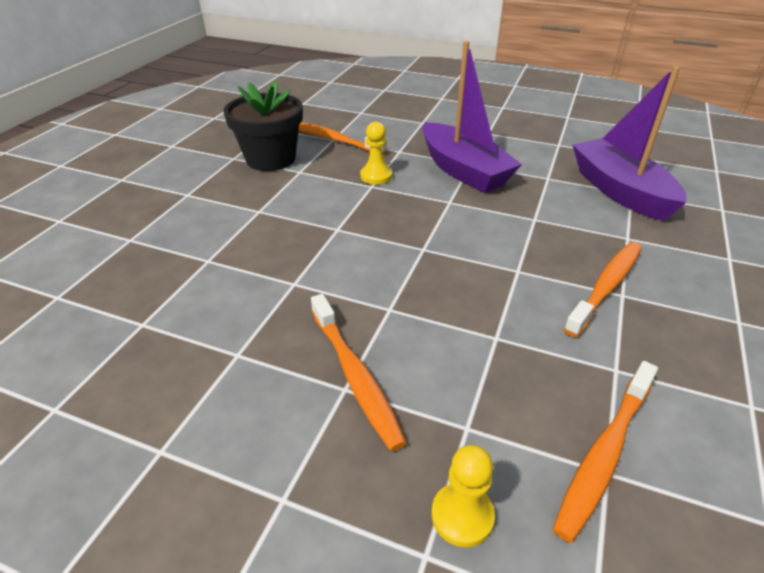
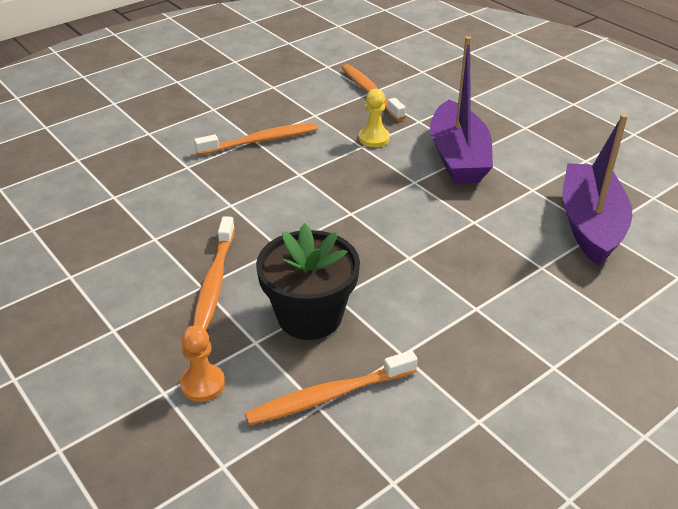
camera: 30 degrees right, 0 degrees up
(270, 159) = (301, 96): black flower pot -> black flower pot (309, 316)
(462, 516) = (202, 384): yellow pawn -> orange pawn
(606, 287) = (468, 297): orange toothbrush -> orange toothbrush (261, 141)

